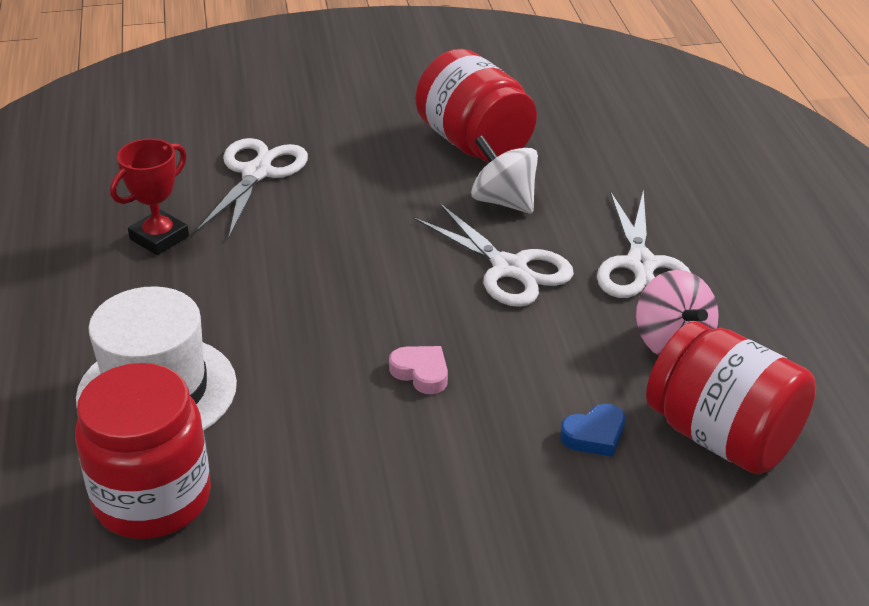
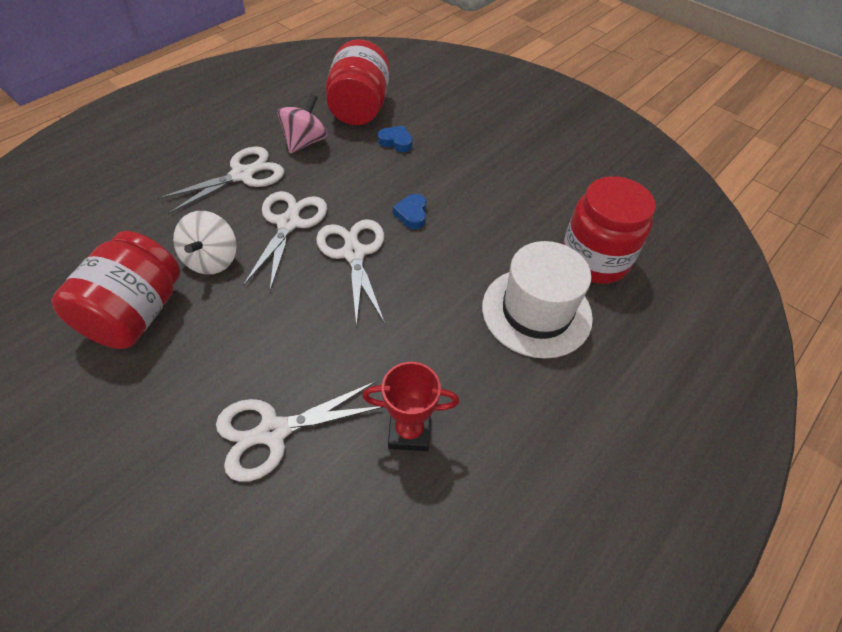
camera: 130 degrees left, 15 degrees up
(406, 296) = (353, 253): none -> white scissors
(421, 373) = (412, 214): pink heart -> blue heart

